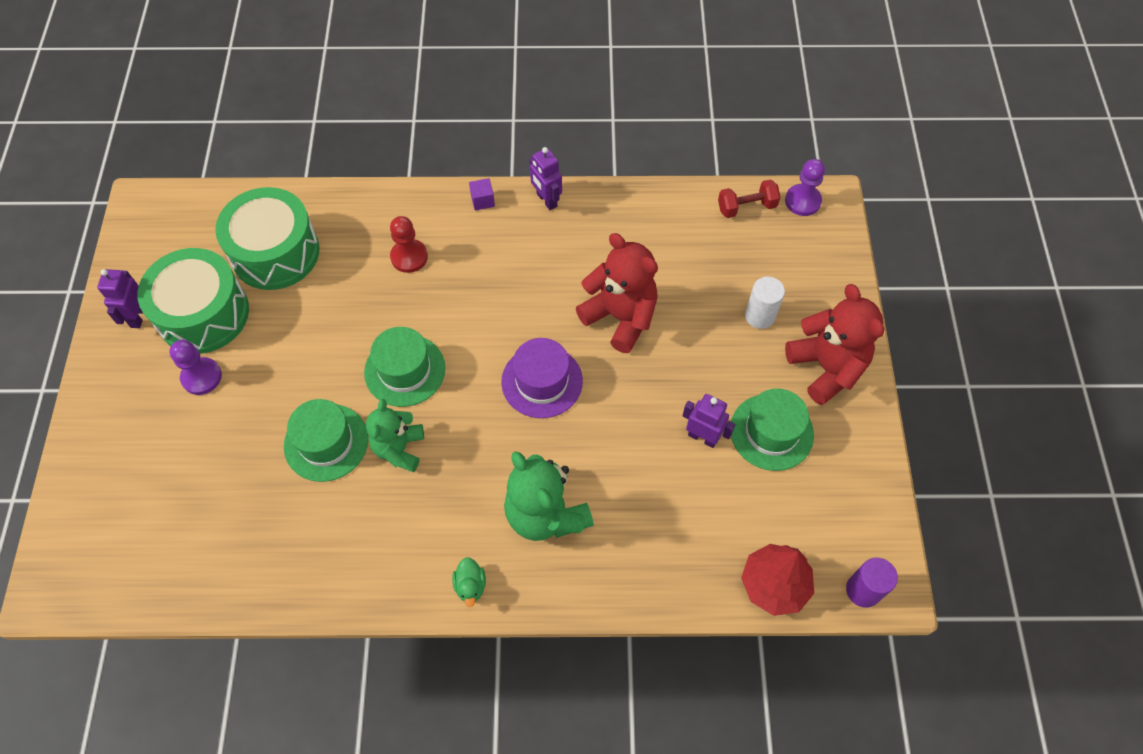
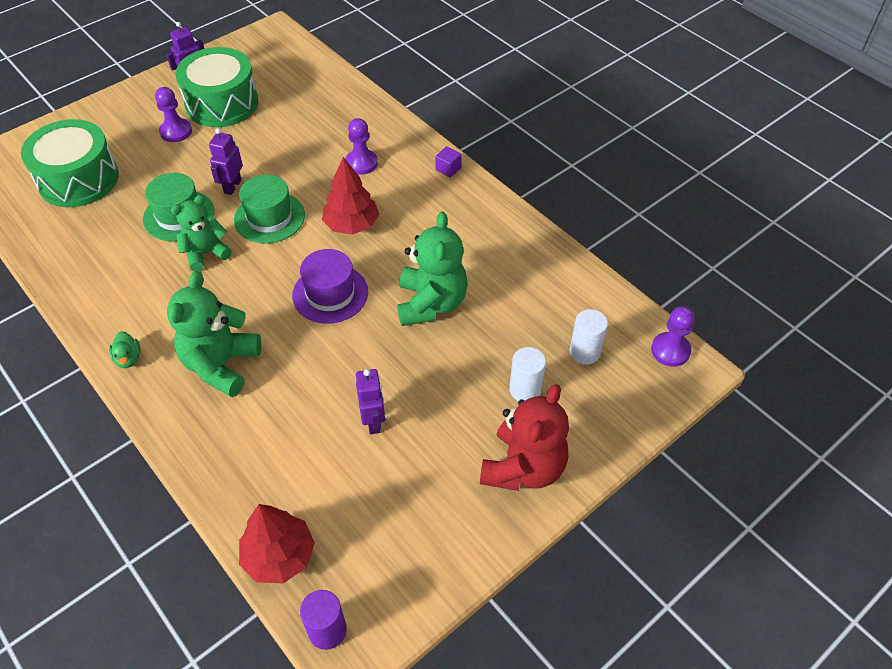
camera: 50 degrees right, 10 degrees down
(275, 252) = (298, 103): green drum -> green drum (78, 179)
(409, 257) = (361, 163): red pawn -> purple pawn
(470, 585) = (128, 358): green duck -> green duck turned 60 degrees counterclockwise
(477, 314) = (351, 225): none -> red tree
(546, 200) = (487, 200): purple robot -> purple robot (232, 186)
(620, 317) = (431, 303): red teddy bear -> green teddy bear
(746, 207) = (620, 317): red dumbbell -> none
(758, 253) = (584, 352): none -> white cylinder
(771, 432) = (422, 466): green hat -> none

